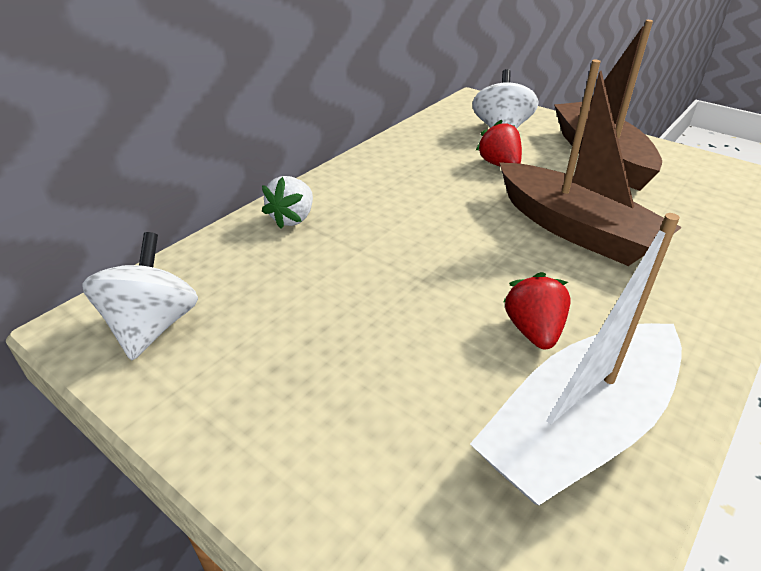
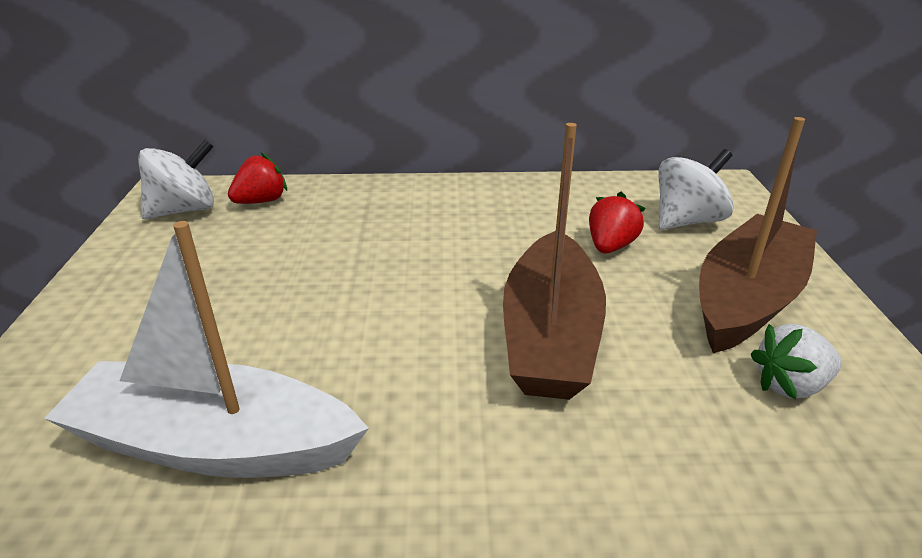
camera: 50 degrees right, 5 degrees down
(292, 218) = (367, 196): white strawberry -> white strawberry (790, 385)
(533, 331) = (336, 369): red strawberry -> red strawberry (261, 201)

